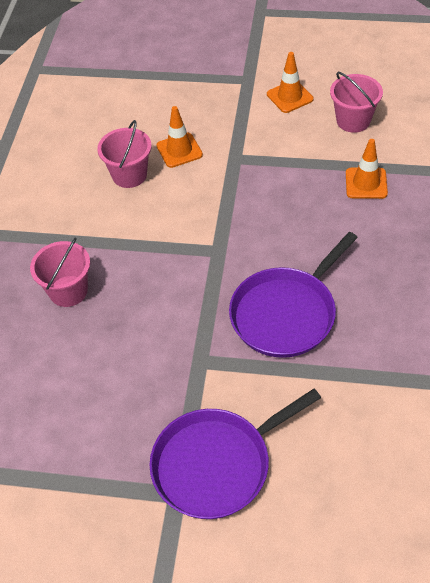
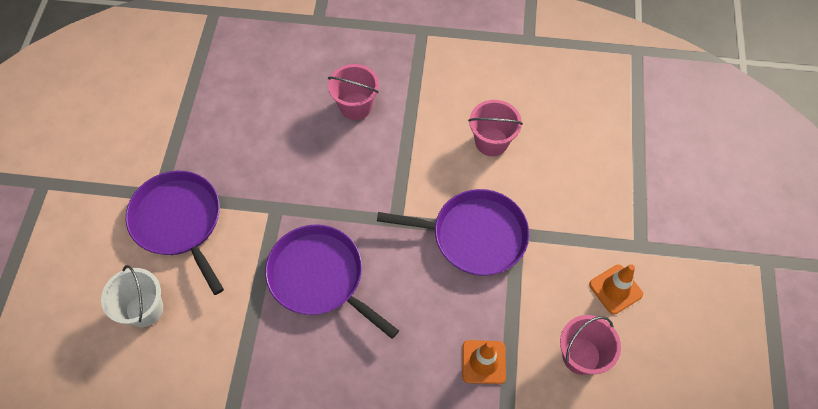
camera: 85 degrees right, 10 degrees up
(179, 150) = (526, 183): orange traffic cone -> none
(237, 189) = (474, 235): none -> purple pan
(335, 488) = (144, 309): none -> white bucket

